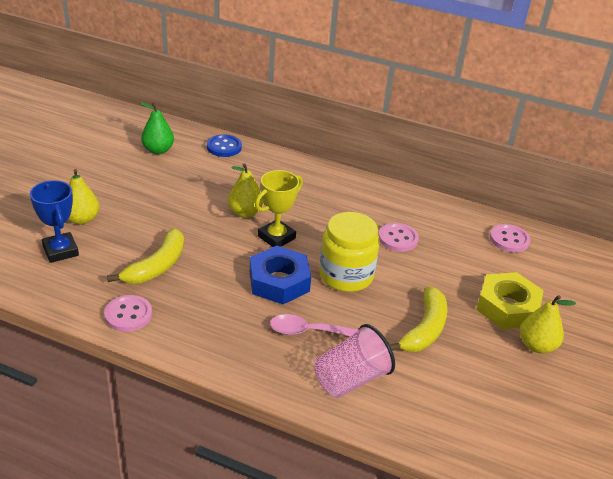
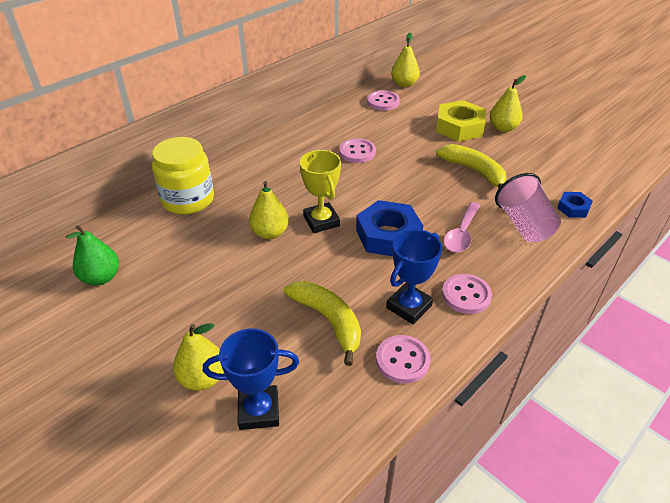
camera: 65 degrees left, 5 degrees up
(191, 309) = (409, 306): none -> blue trophy
(221, 344) = (466, 295): none -> pink button
(224, 147) = (138, 221): blue button -> none
(346, 275) = (394, 193): yellow jar -> yellow jar (188, 200)
(409, 422) = (573, 208): none -> blue nut
(563, 249) = (404, 84): none -> yellow pear

